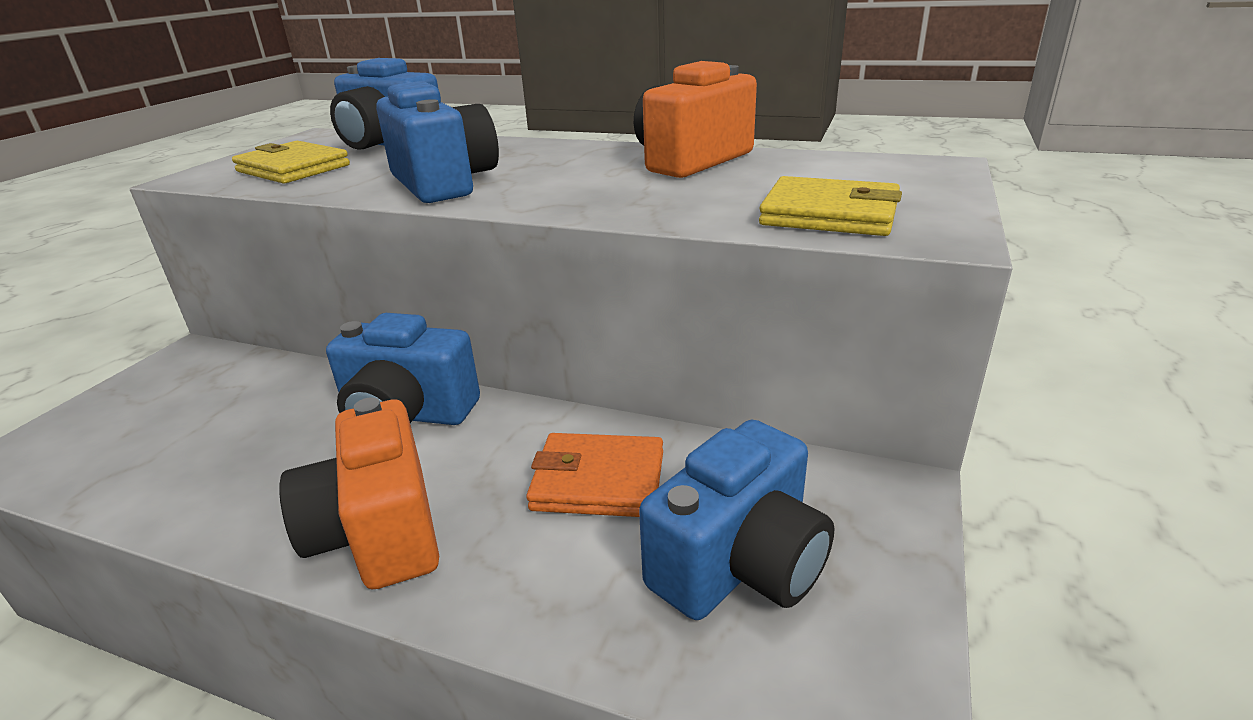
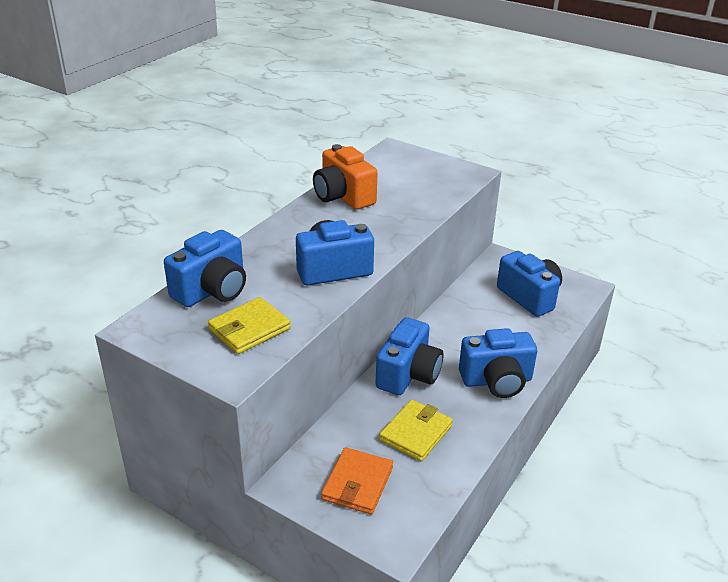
camera: 80 degrees left, 5 degrees up
(379, 532) = (496, 381): orange camera -> blue camera
(598, 481) = (478, 320): orange wallet -> orange wallet (357, 483)
(829, 214) = (442, 184): yellow wallet -> yellow wallet (416, 433)

